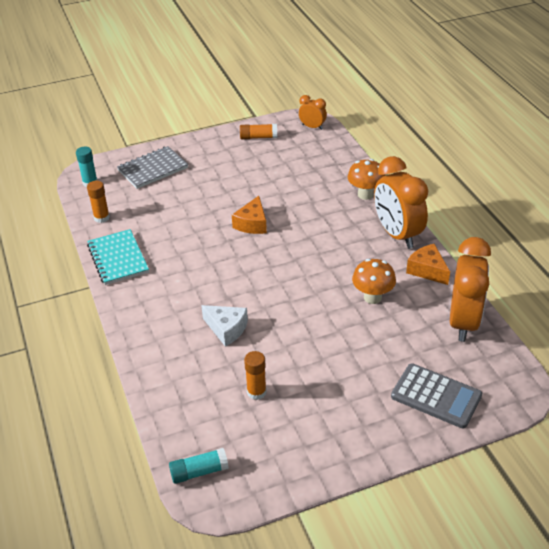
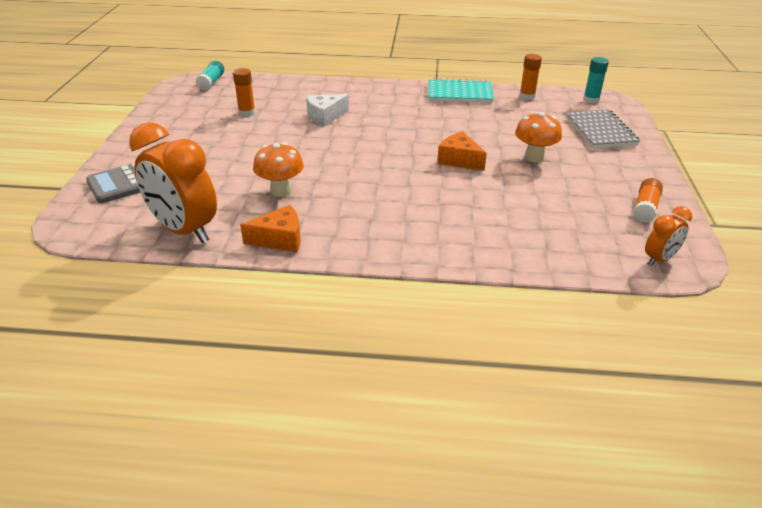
camera: 115 degrees right, 5 degrees down
(365, 194) = (458, 248): orange mushroom -> orange mushroom (534, 157)
(397, 234) = (359, 242): orange clock -> none

